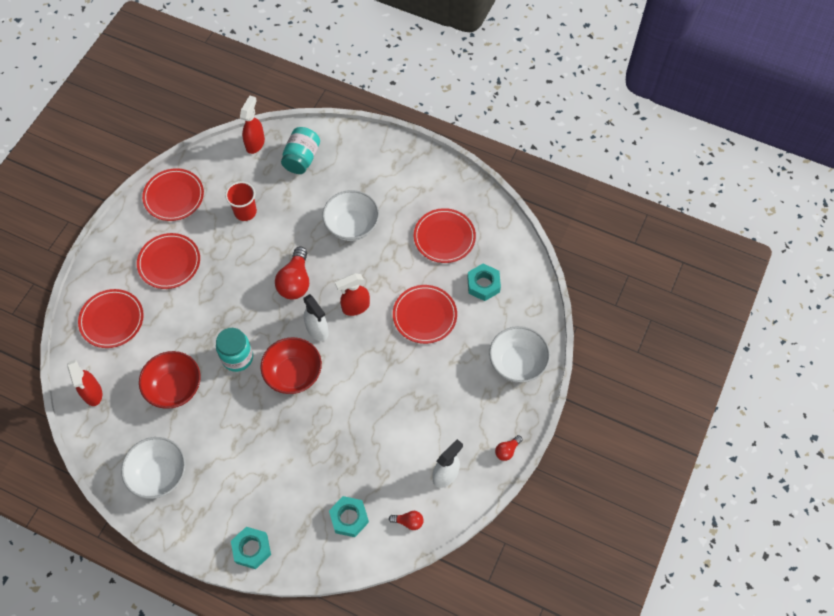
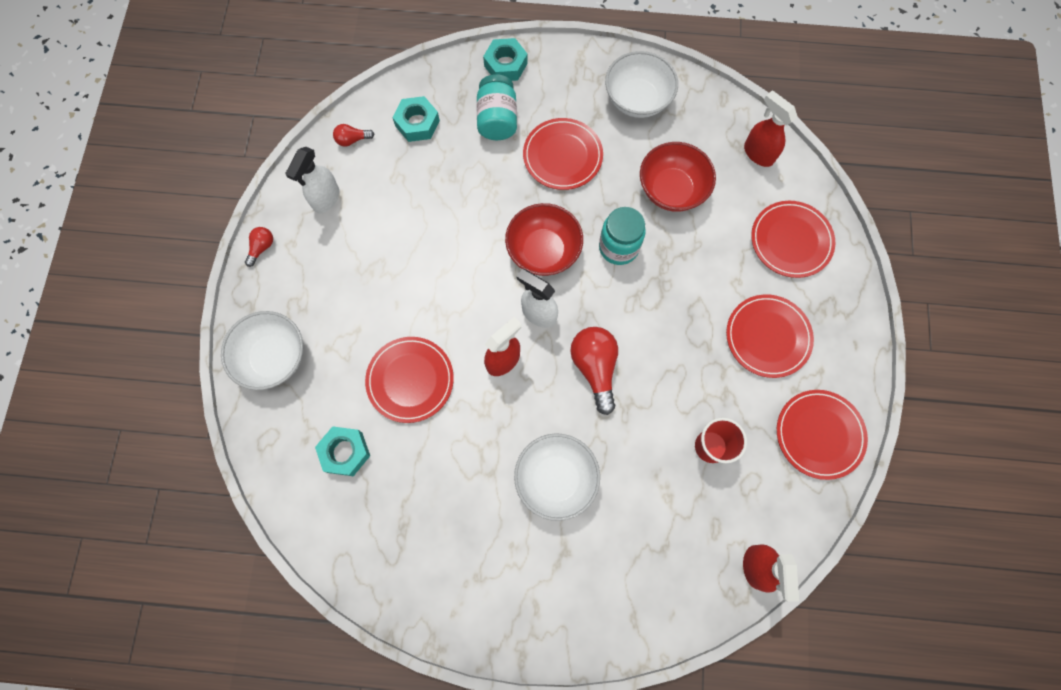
camera: 160 degrees right, 10 degrees up
(302, 158) = (675, 566): turquoise jar -> turquoise jar (497, 119)
(444, 237) = (420, 507): red plate -> red plate (562, 156)

